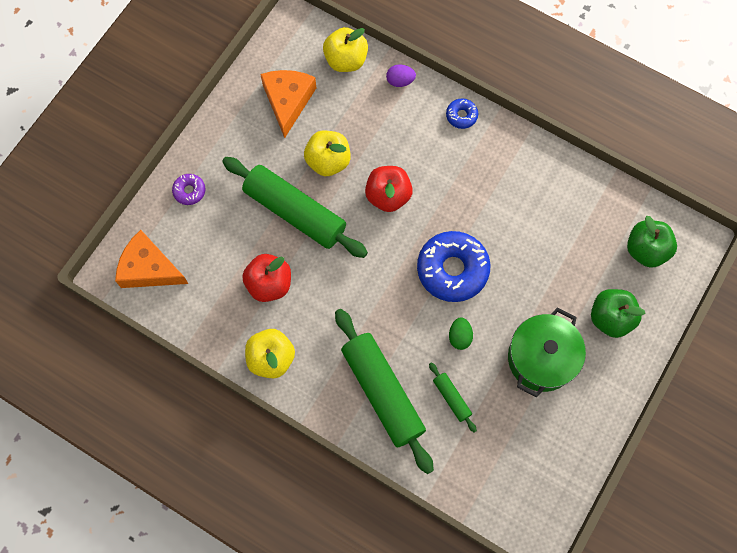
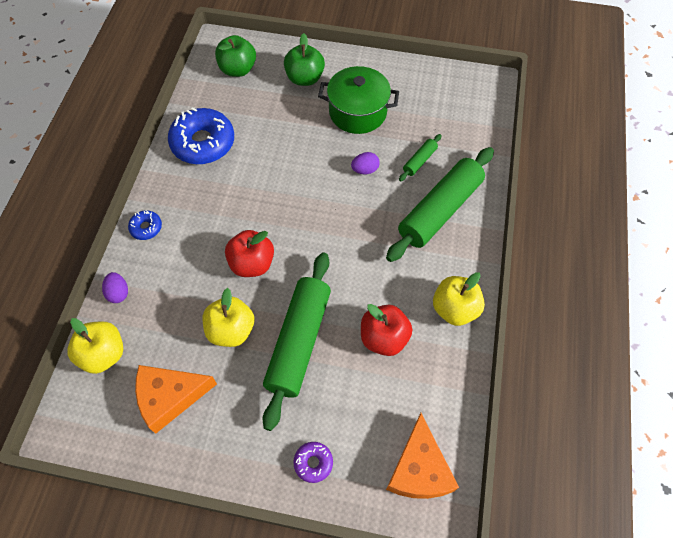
camera: 110 degrees left, 10 degrees down
(452, 269) = (306, 191): blue donut -> blue donut (203, 143)
(459, 336) = (365, 170): green egg -> purple egg

